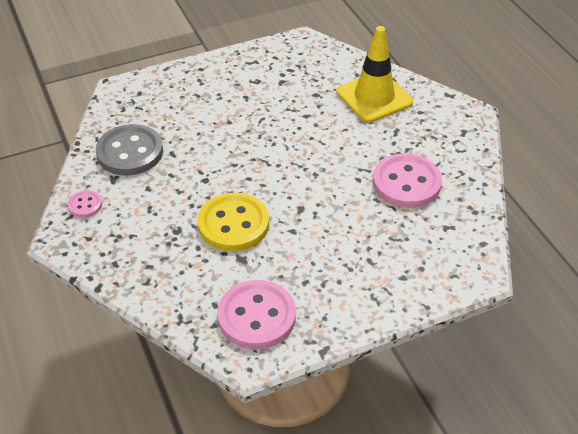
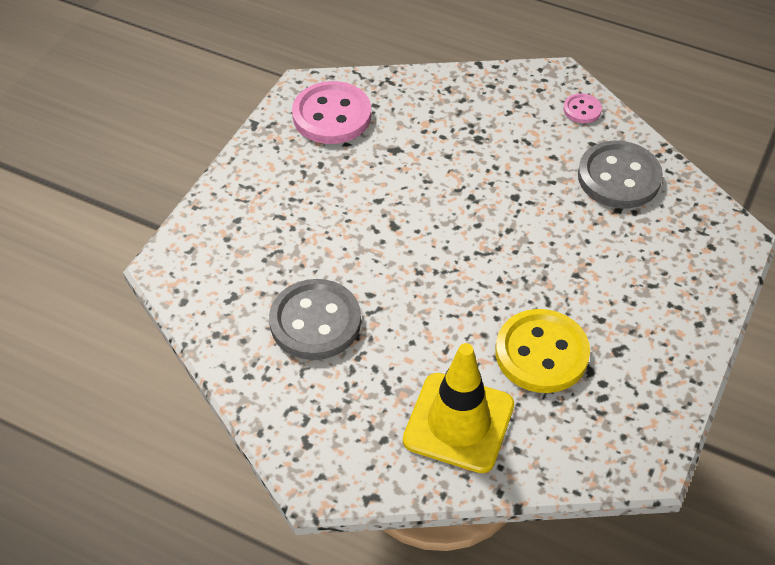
camera: 140 degrees right, 5 degrees up
(233, 224) = (437, 172): yellow button -> yellow button (541, 353)
(406, 183) = (315, 322): pink button -> grey button

